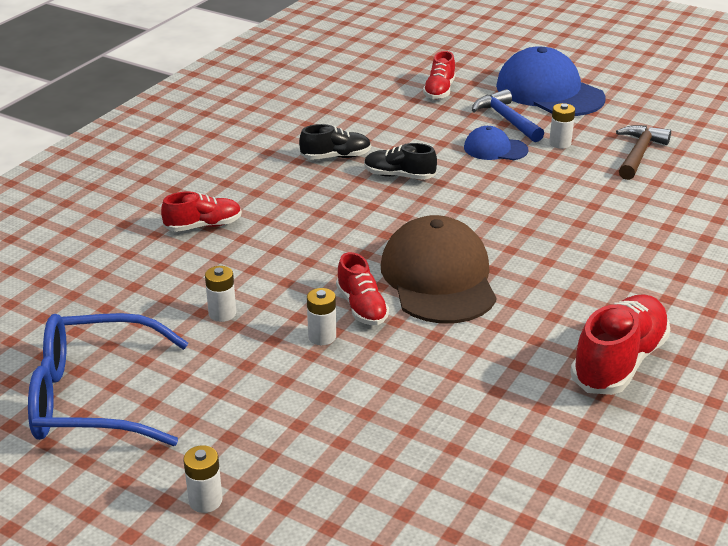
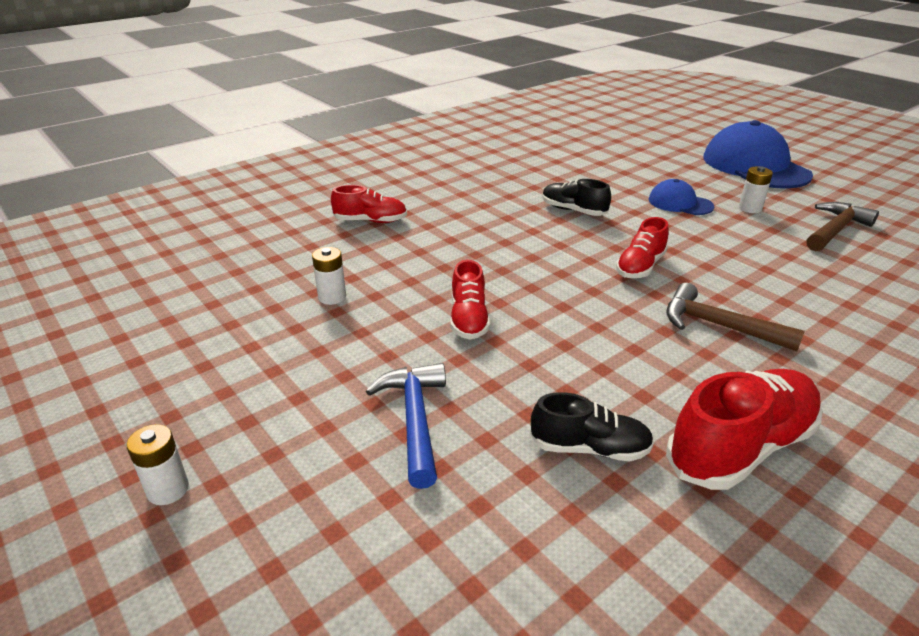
camera: 20 degrees right, 0 degrees up
(94, 398) = (159, 349): blue glasses -> none
(322, 337) = (411, 339): white battery -> none
(336, 157) = (523, 187): black shoe -> black shoe (590, 448)
(438, 278) = (564, 307): brown cap -> none
(439, 91) = (647, 152): red shoe -> red shoe (640, 267)
(506, 119) = (702, 181): blue hammer -> blue hammer (415, 420)
(571, 268) = (718, 326): none -> brown hammer

